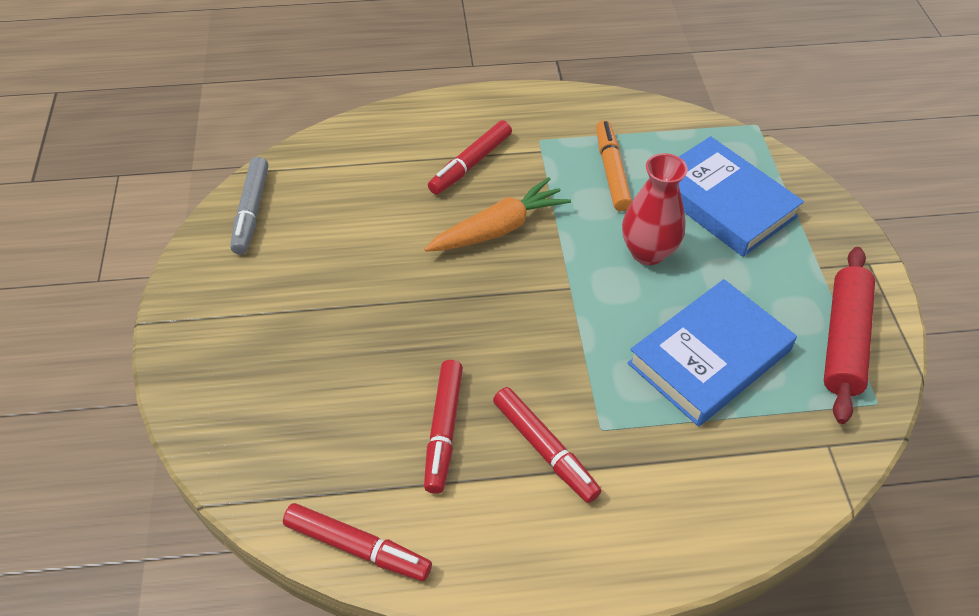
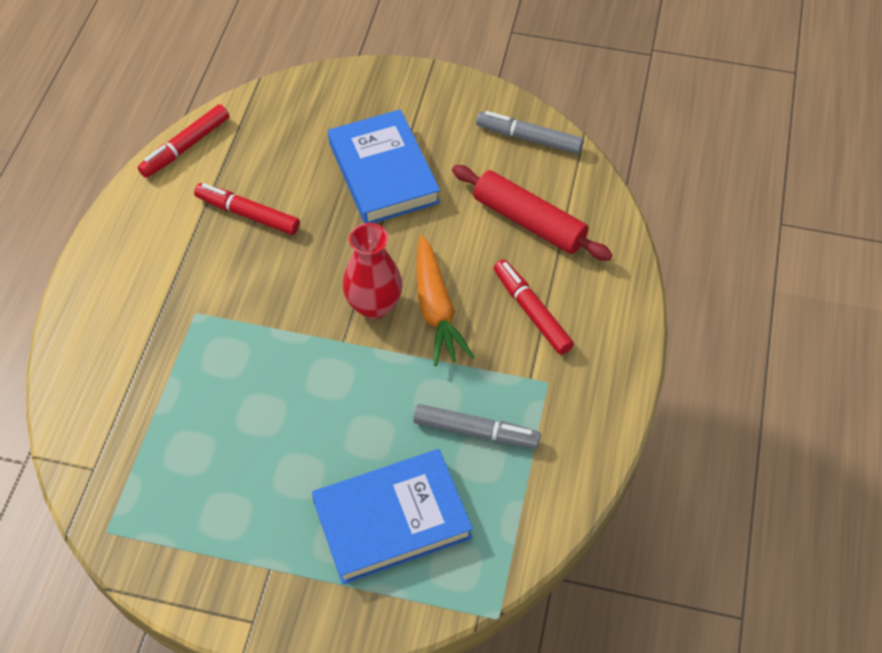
camera: 110 degrees right, 5 degrees up
(545, 449) = (198, 271): red marker -> none
(611, 171) = (476, 432): orange marker -> grey marker
(647, 252) = (356, 420): red vase -> red vase (374, 305)
(709, 357) = (219, 419): blue book -> blue book (383, 173)
(843, 340) = (179, 541): red rolling pin -> red rolling pin (529, 221)

